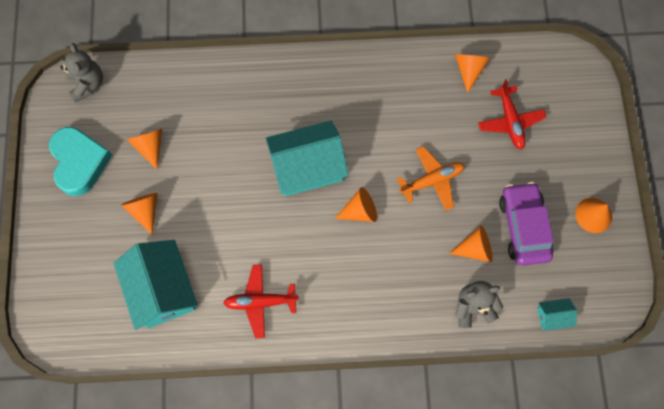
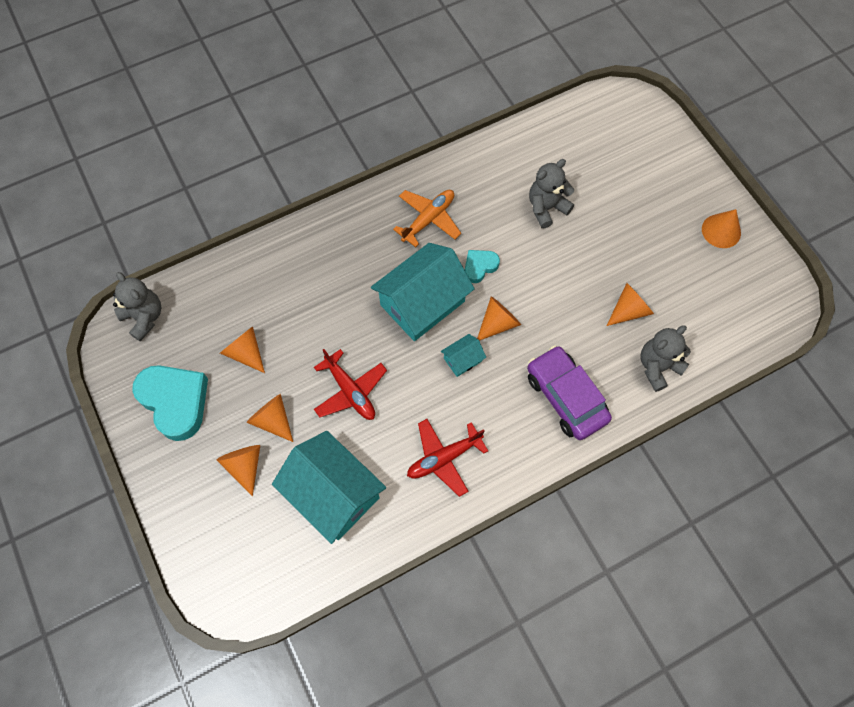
camera: 25 degrees left, 5 degrees down
(369, 156) = (479, 267): none -> turquoise heart
(432, 180) = (553, 263): orange plane -> orange plane (428, 219)
(452, 130) = (546, 208): none -> grey teddy bear
(469, 70) = (532, 146): orange cone -> orange cone (245, 466)
(510, 121) = (597, 177): red plane -> red plane (350, 391)
(523, 227) = (663, 270): purple car -> purple car (565, 397)
(553, 316) = (736, 341): turquoise house -> turquoise house (462, 360)

